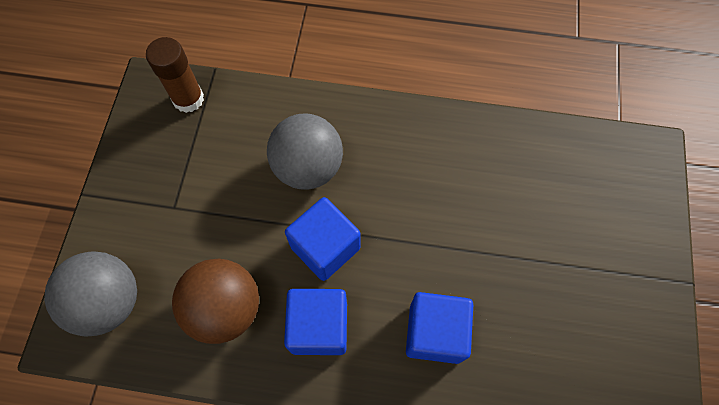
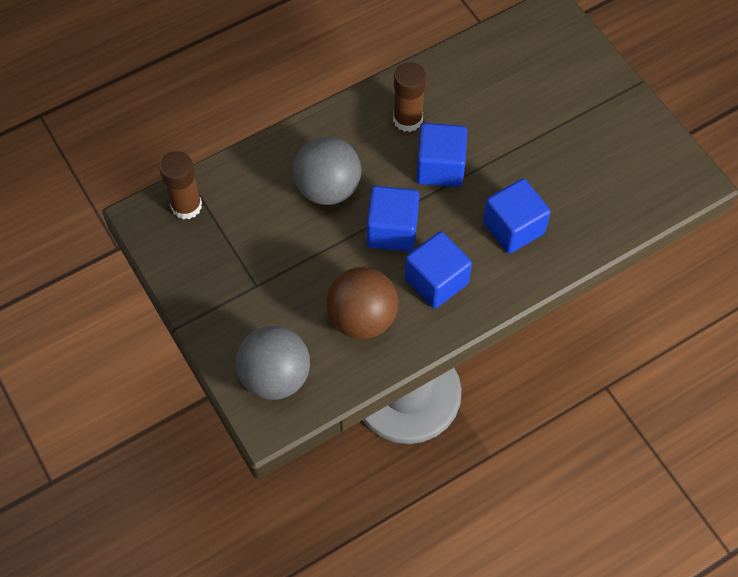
camera: 40 degrees left, 5 degrees down
(419, 222) = (440, 167): none -> blue cube
(430, 156) = (407, 119): none -> brown glue stick

